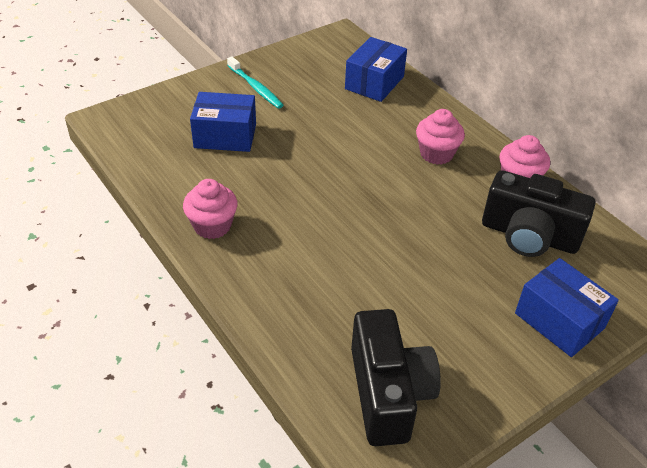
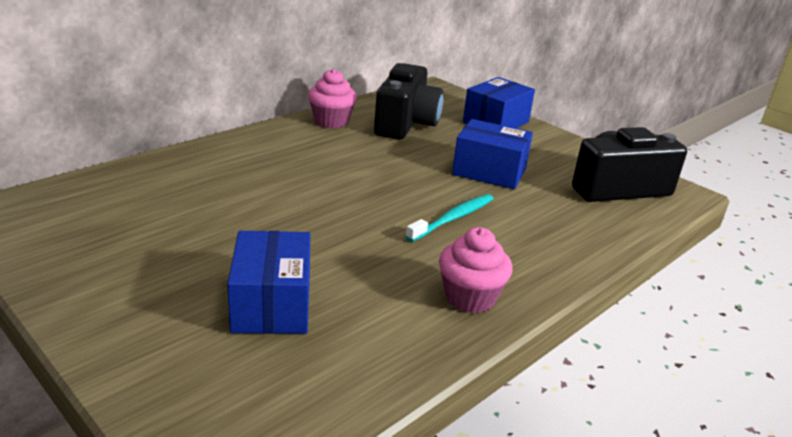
camera: 100 degrees left, 15 degrees down
(255, 87) = (135, 284): turquoise toothbrush -> turquoise toothbrush (453, 218)
(374, 83) = (143, 186): blue box -> blue box (489, 171)
(436, 154) = (295, 155): pink cupcake -> none

